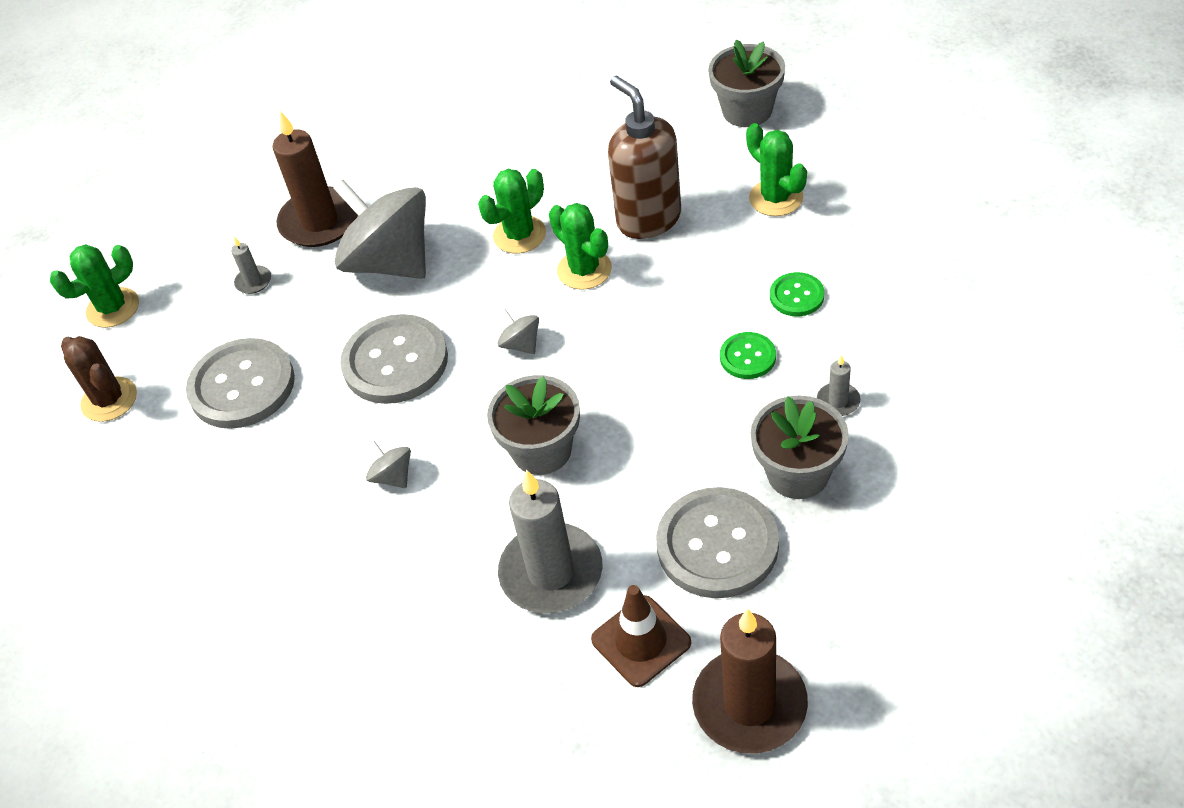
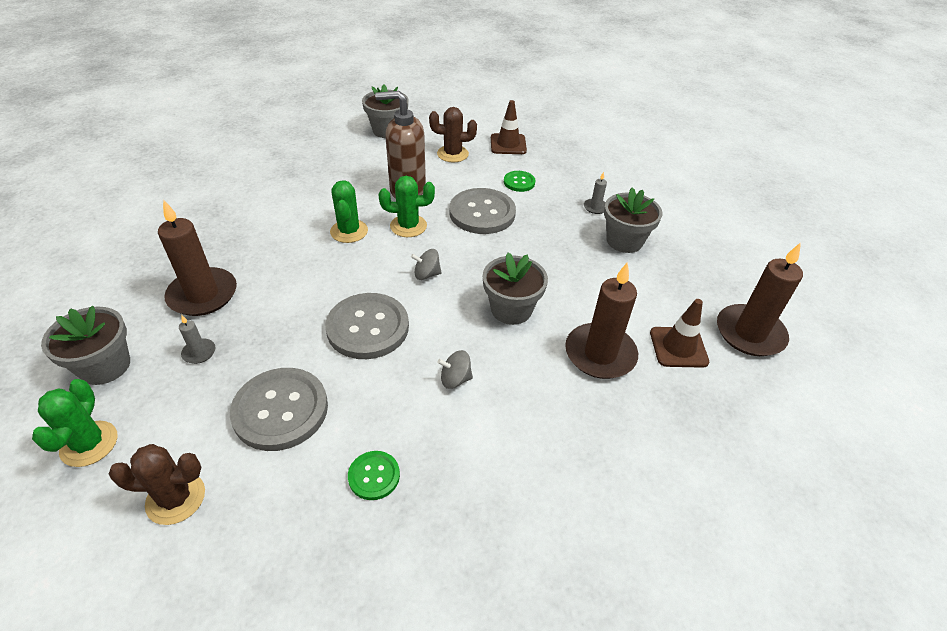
camera: 60 degrees left, 5 degrees down
(187, 244) = (105, 366): none -> grey flower pot
(390, 262) = (287, 286): grey spinning top -> none
(551, 572) = (600, 354): grey candle -> brown candle
(717, 545) = (641, 288): grey button -> grey button (482, 213)
(747, 357) = (537, 214): green button -> green button (374, 476)
(776, 198) = (452, 154): green cactus -> brown cactus
(872, 227) = (508, 144): none -> brown traffic cone

